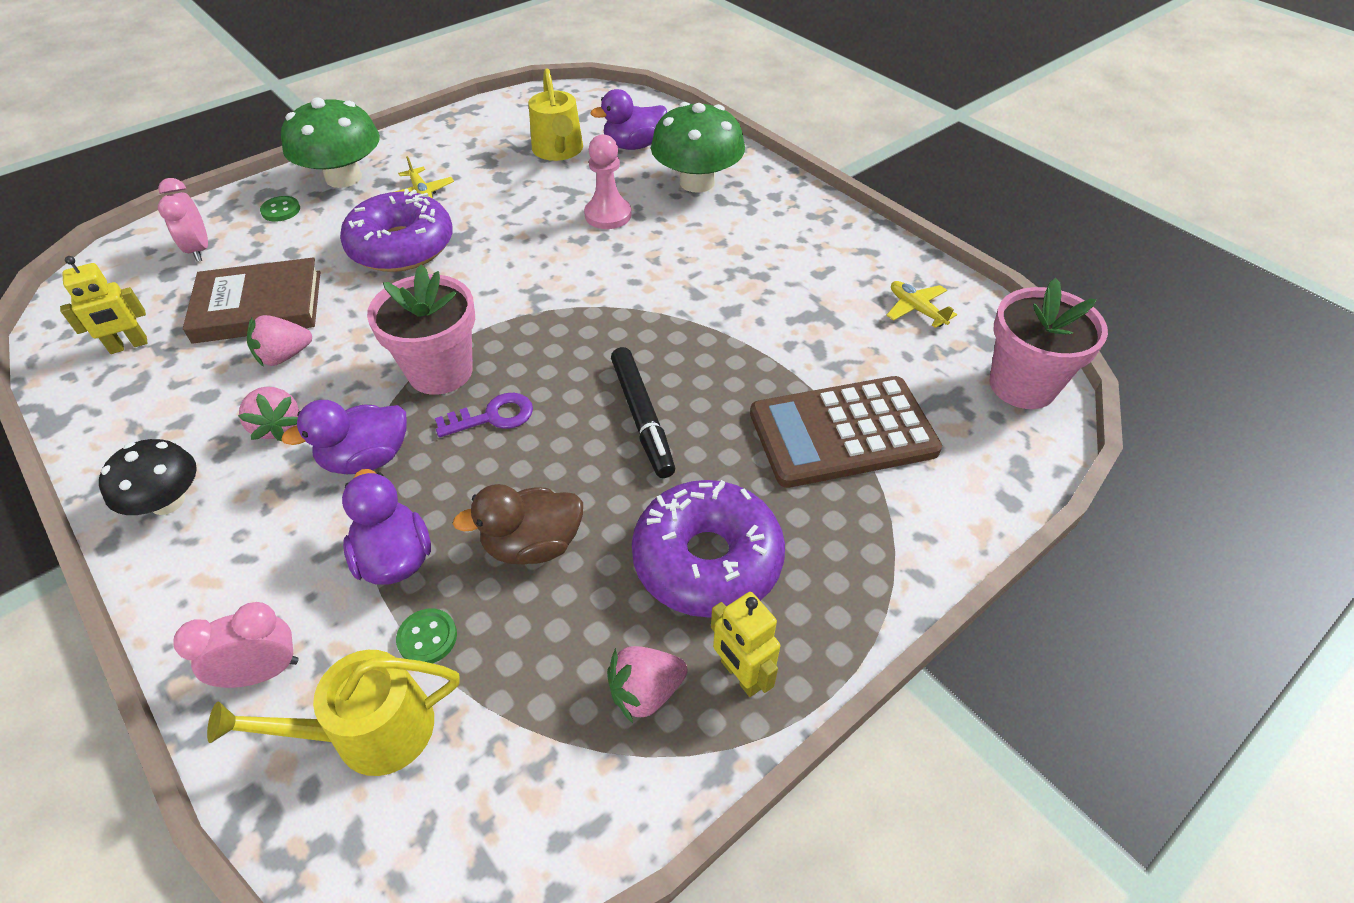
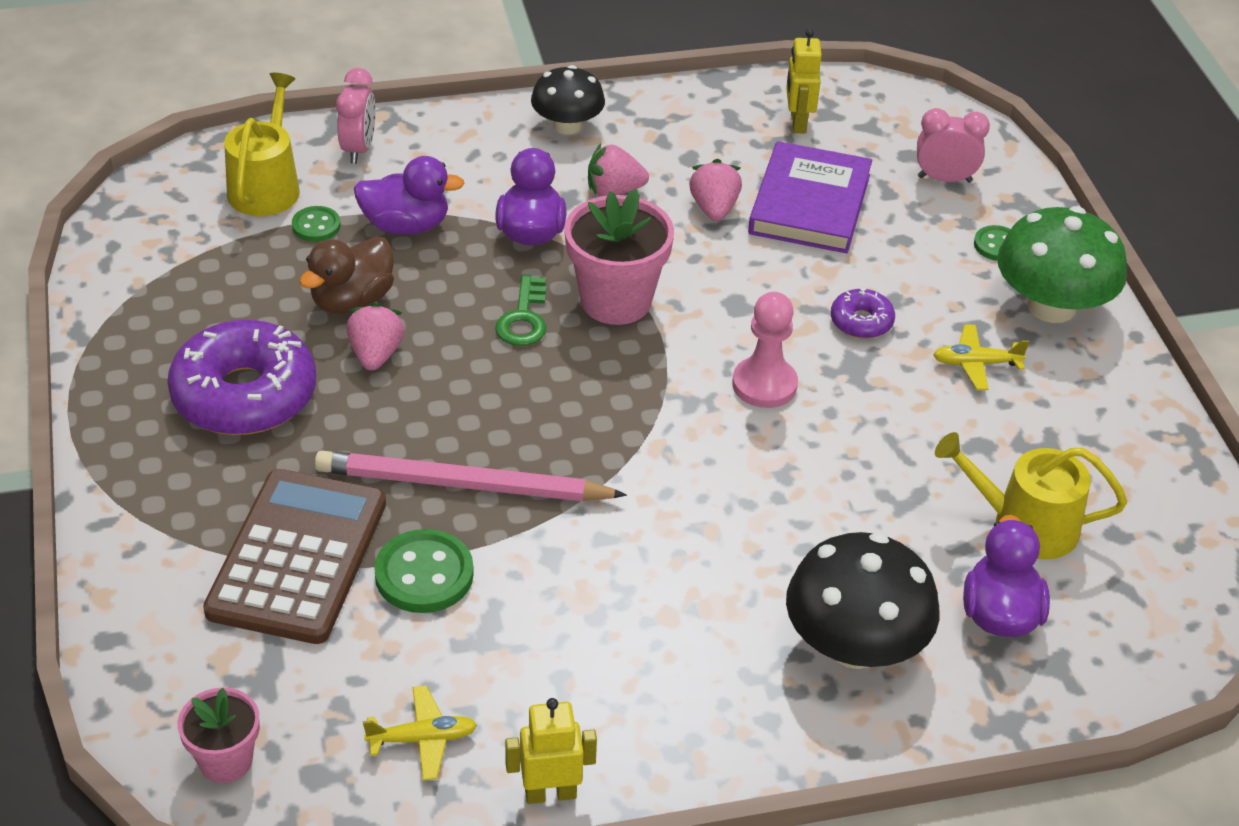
camera: 115 degrees right, 5 degrees down
(258, 306) = (810, 204): brown book -> purple book
(401, 246) = (861, 322): purple donut -> purple donut, size x0.47
(492, 416) = (524, 318): purple key -> green key
(533, 545) = (352, 301): brown duck -> brown duck turned 150 degrees counterclockwise
(608, 215) = (824, 519): pink pawn -> pink pawn (764, 384)
(642, 417) = (441, 417): black marker -> none
(645, 692) = (168, 317): pink strawberry -> pink strawberry (376, 354)
(697, 182) = (855, 645): green mushroom -> black mushroom
(702, 376) = (463, 485): none -> pink pencil
(741, 675) = (131, 371): yellow robot -> yellow robot (550, 793)
(798, 361) = (424, 574): none -> green button
(1022, 385) = (226, 761): pink flower pot -> pink flower pot, size x0.59

